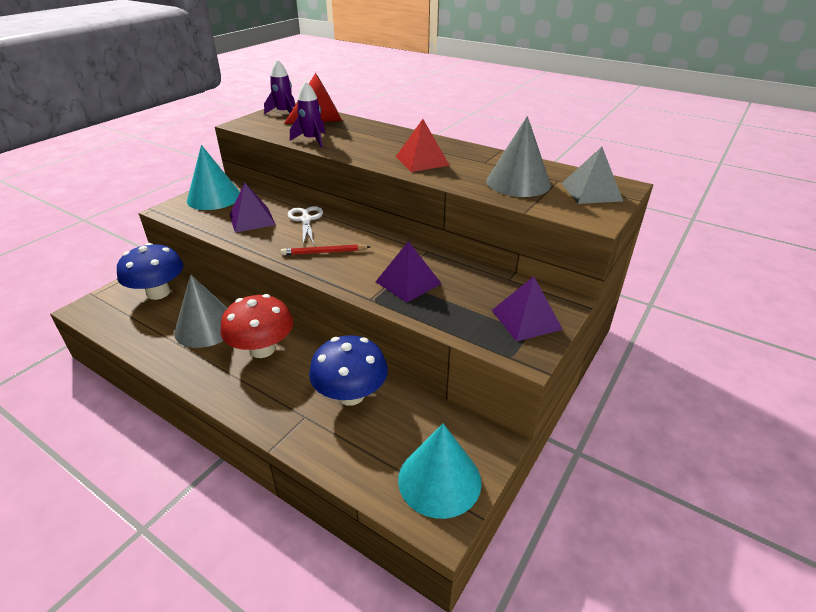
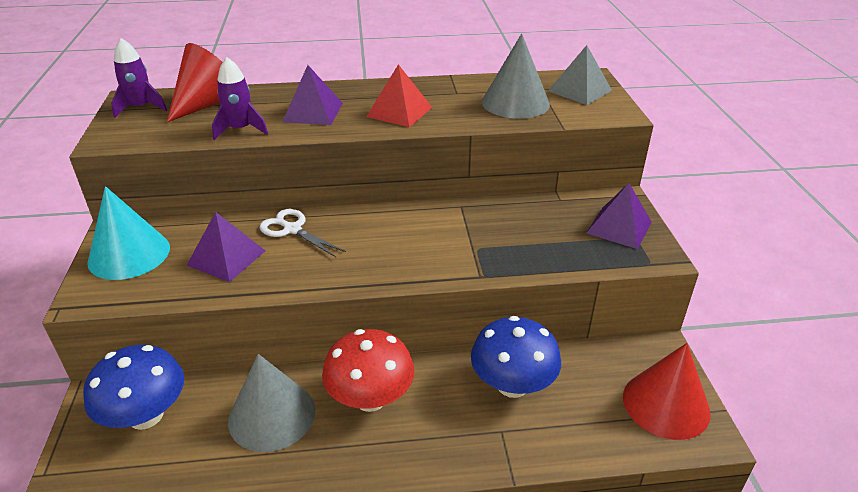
camera: 40 degrees left, 0 degrees up
(324, 252) = (367, 254): red pencil -> none
(408, 282) = (489, 243): purple pyramid -> purple pyramid (313, 112)
(439, 480) = (666, 404): turquoise cone -> red cone

